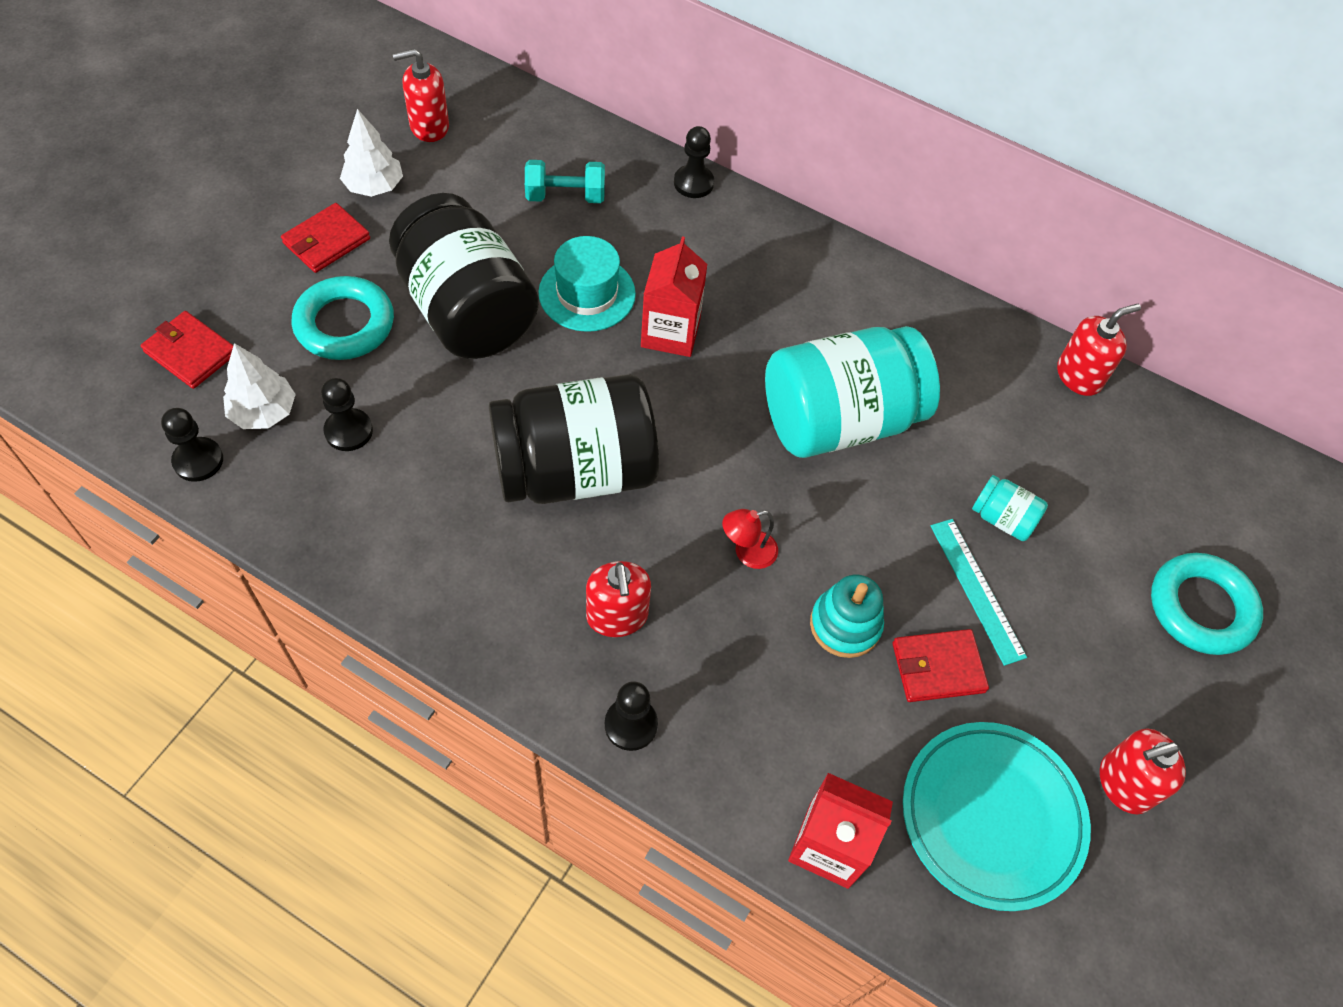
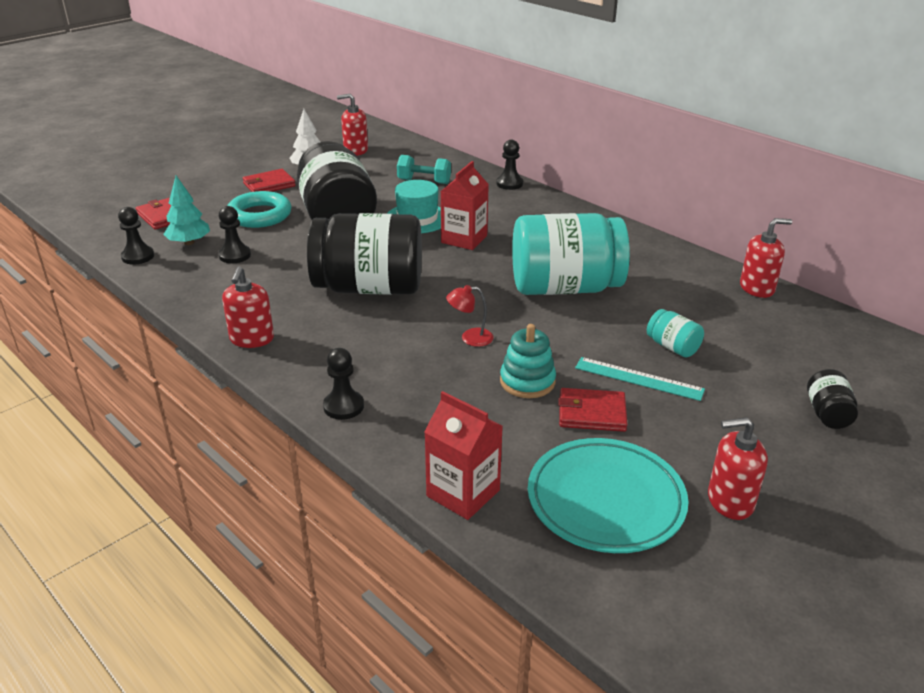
camera: 20 degrees right, 25 degrees down
(263, 412) = (189, 242): white tree -> turquoise tree
(617, 616) = (362, 354): red soap dispenser -> red soap dispenser (252, 339)
(977, 590) = (638, 379): turquoise ruler -> turquoise ruler turned 60 degrees counterclockwise
(1201, 608) = (827, 414): turquoise ring -> black jar

